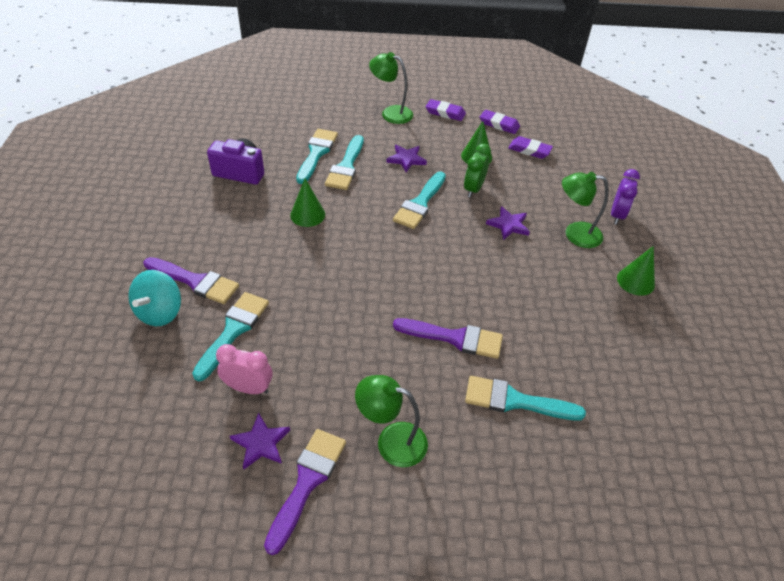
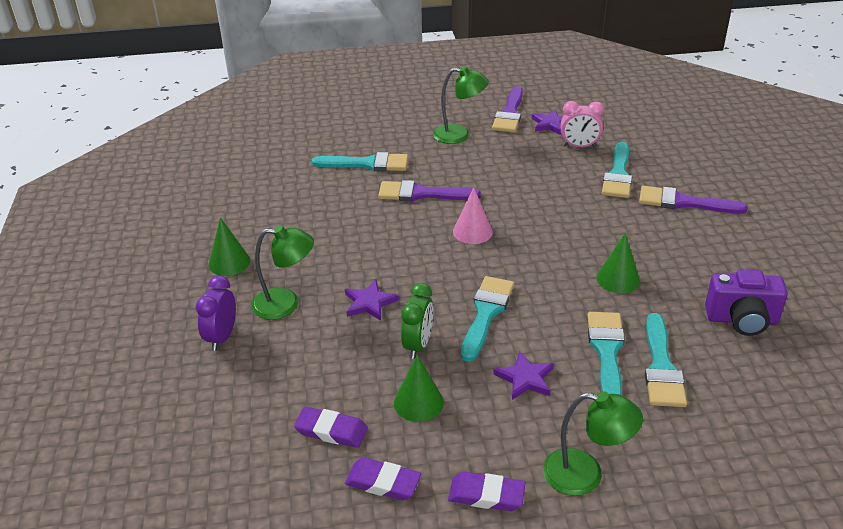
camera: 175 degrees right, 10 degrees down
(160, 312) = (692, 178): turquoise spinning top -> none
(412, 280) = (472, 232): none -> pink cone

